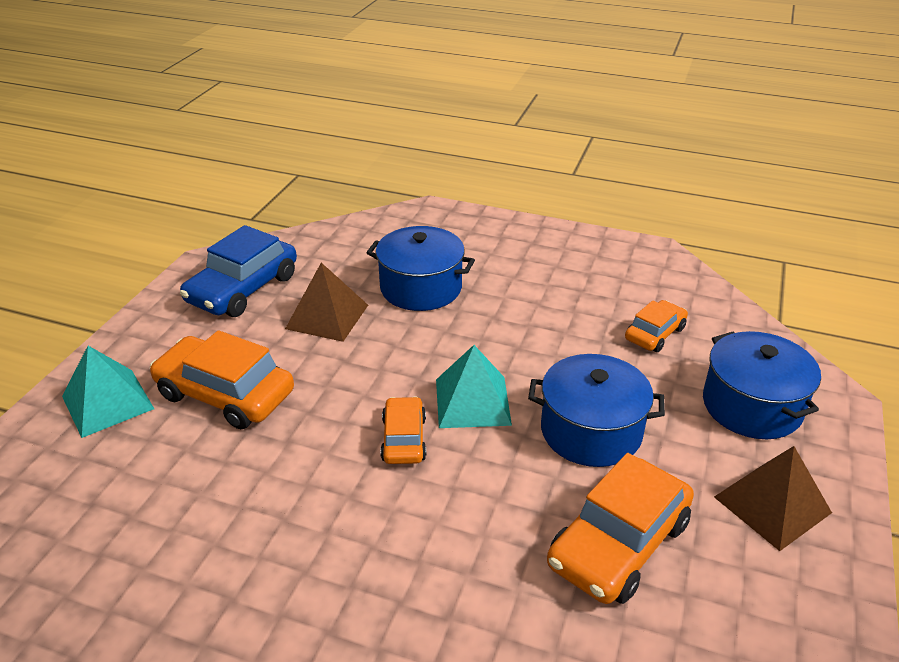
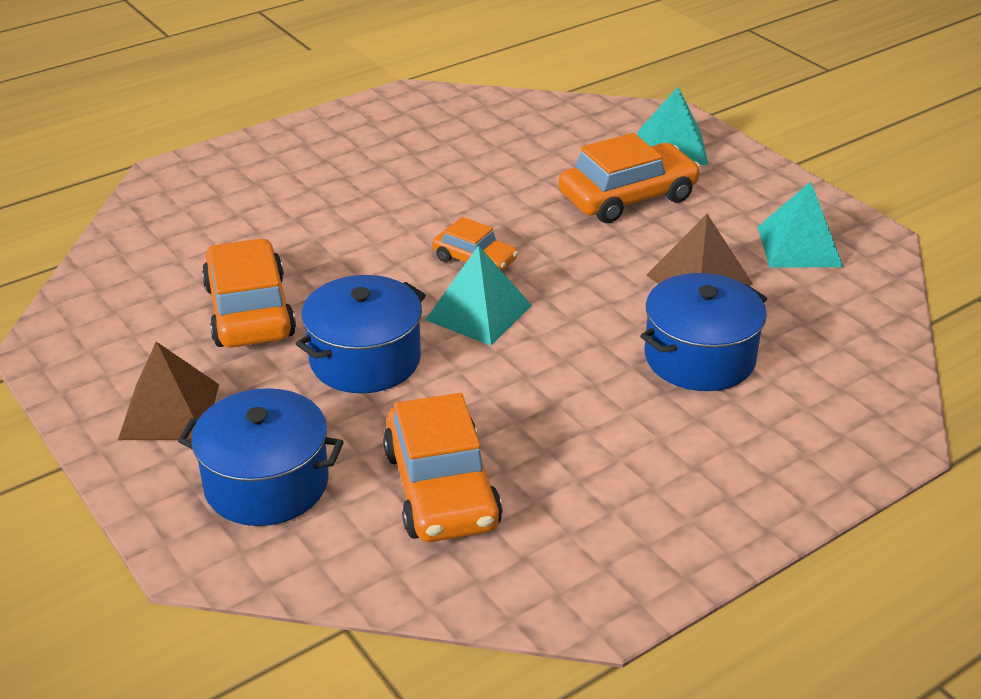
camera: 125 degrees right, 0 degrees up
(243, 289) = (799, 246): blue car -> turquoise pyramid
(654, 333) = (441, 488): orange car -> orange car, size x1.75

